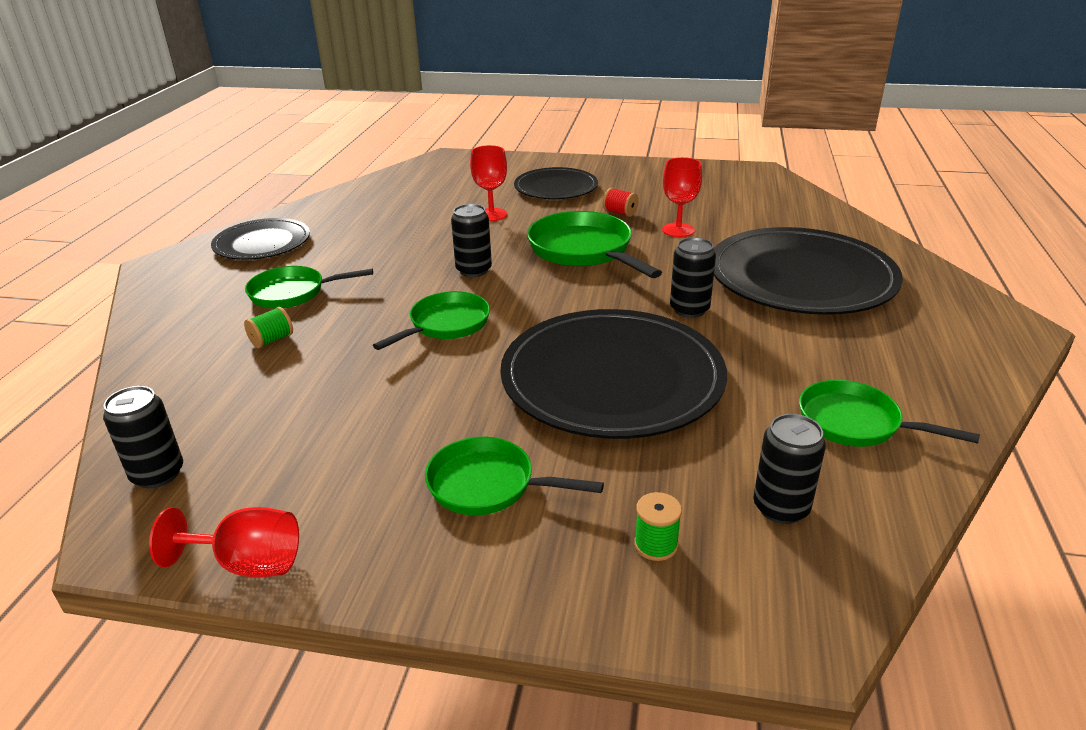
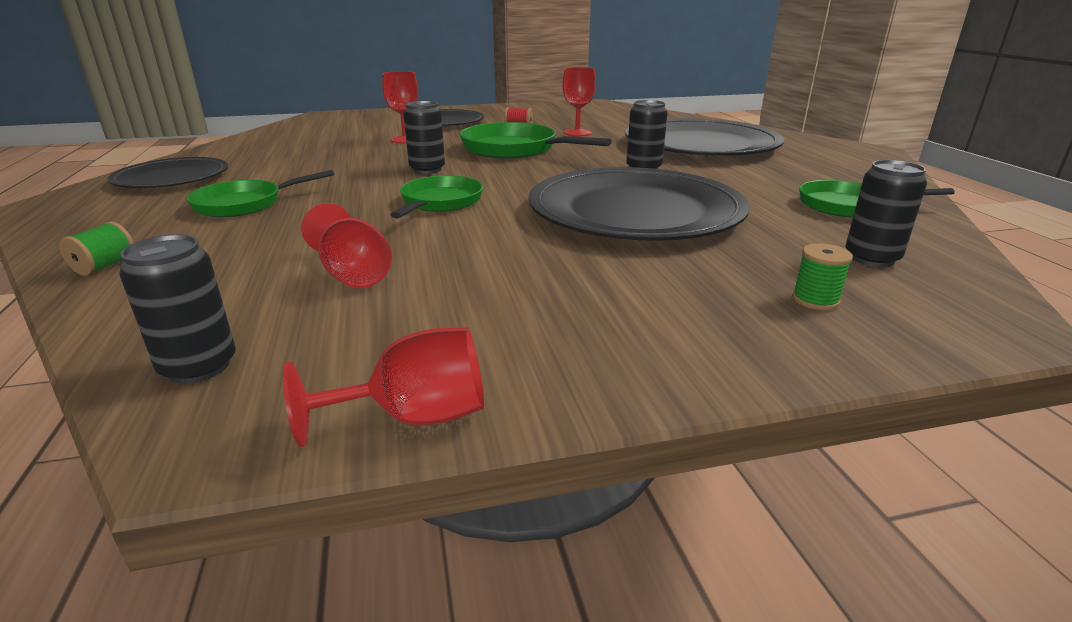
camera: 25 degrees left, 5 degrees down
(272, 340) = (253, 237): green spool -> green spool (105, 266)
(311, 404) = (352, 274): none -> red goblet
(488, 485) = (614, 294): green pan -> none

